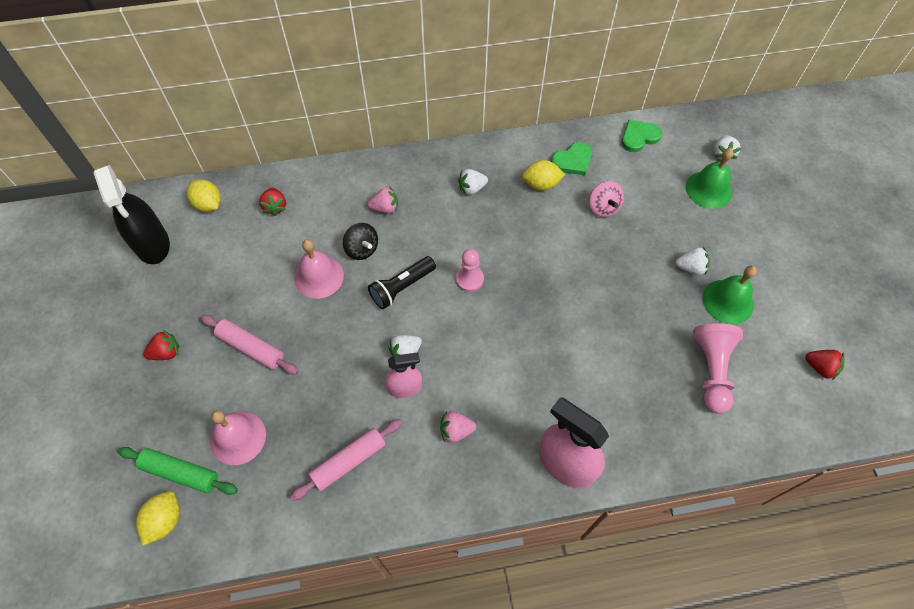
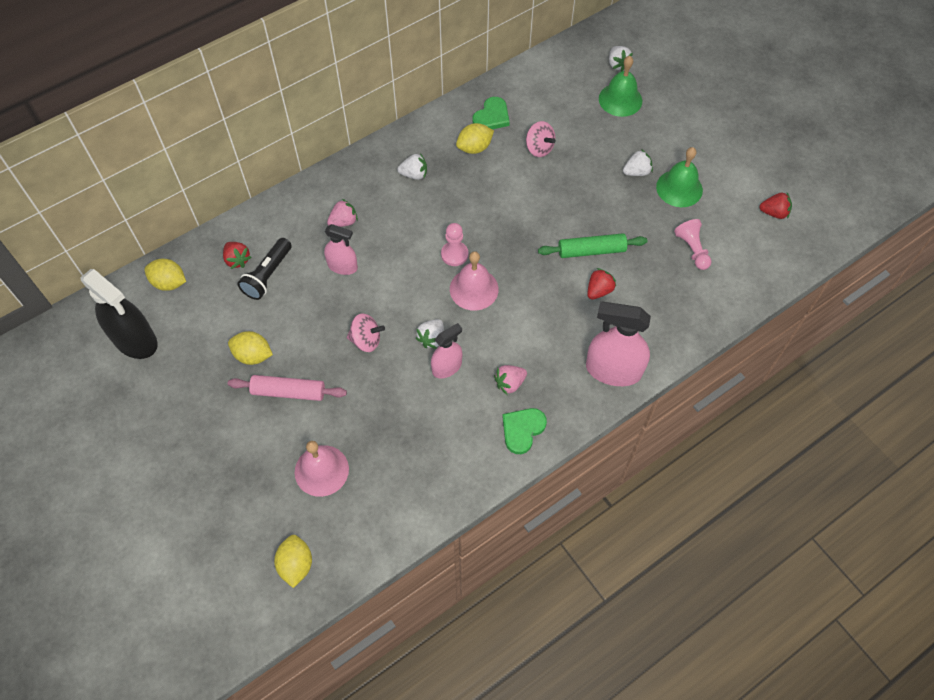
camera: 25 degrees left, 0 degrees up
(166, 352) = (210, 429): red strawberry -> red strawberry (599, 290)
(181, 473) = (287, 521): green rolling pin -> green rolling pin (591, 250)
(240, 300) = (253, 355): none -> yellow lemon
(319, 276) = (316, 305): pink bell -> pink bell (474, 289)
(345, 328) = (366, 340): none -> pink spinning top
(349, 461) = (432, 447): pink rolling pin -> none
(362, 249) = (342, 266): black spinning top -> pink spray bottle
(402, 287) = (398, 285): black flashlight -> black flashlight (268, 275)
(471, 188) = (414, 174): white strawberry -> white strawberry turned 135 degrees counterclockwise
(639, 137) = (539, 74): green heart -> green heart (522, 430)
(711, 371) = (692, 249): pink pawn -> pink pawn, size x0.65

